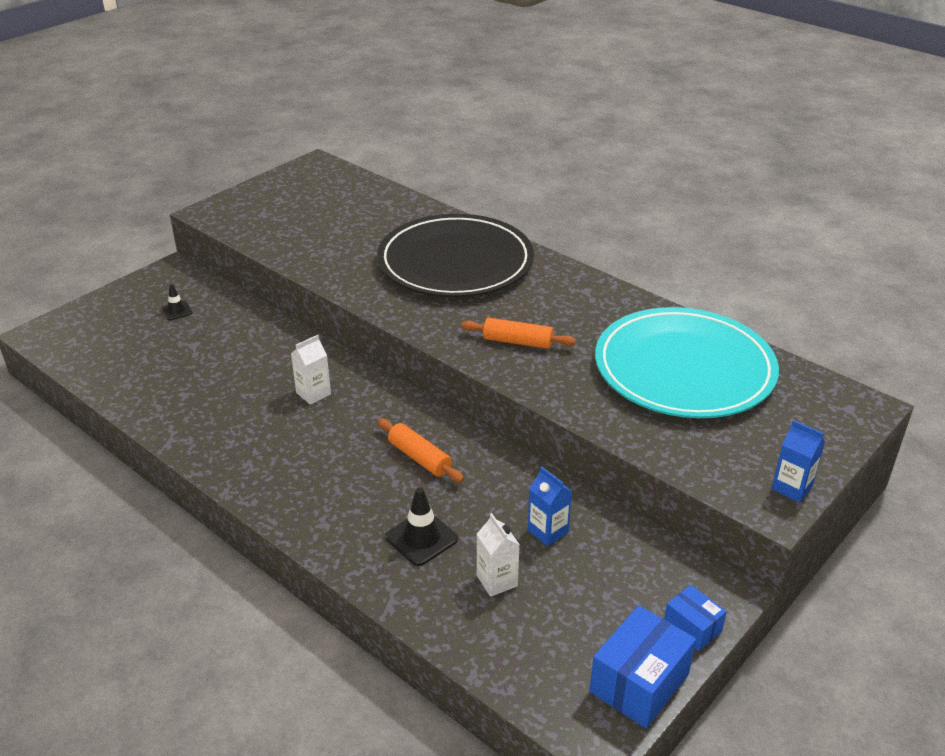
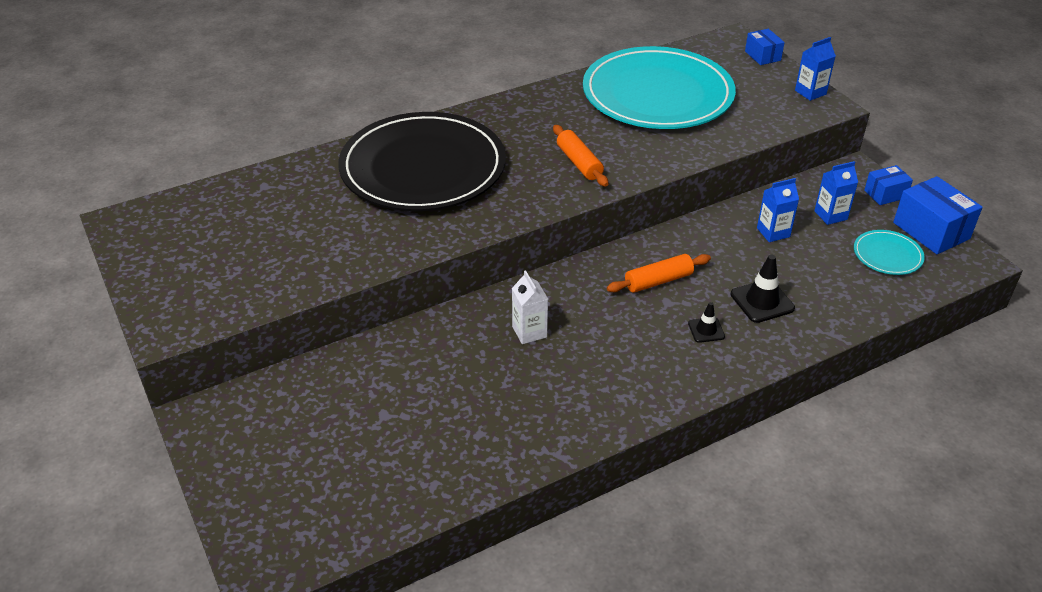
camera: 70 degrees left, 5 degrees up
(176, 311) = (301, 422): black traffic cone -> black traffic cone (706, 330)
(497, 581) = (821, 271): white carton -> none
(517, 342) = (579, 163): orange rolling pin -> orange rolling pin turned 60 degrees counterclockwise
(561, 640) = (887, 255): none -> turquoise plate
(611, 578) = (830, 215): none -> blue carton
(845, 435) = (762, 56): none -> blue box

